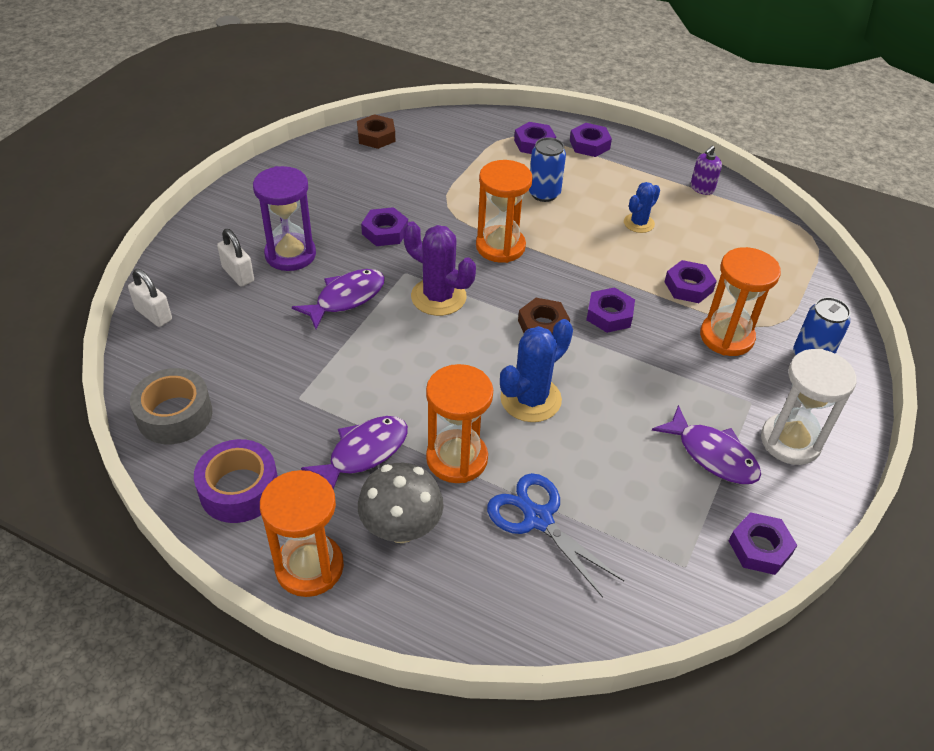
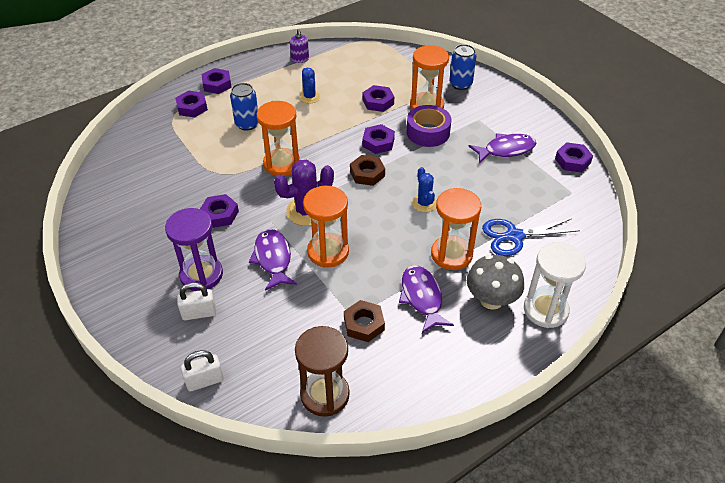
camera: 60 degrees left, 0 degrees up
(175, 415) = (325, 395): grey tape -> brown hourglass
(239, 489) = (417, 375): purple tape -> purple tape (428, 132)
(309, 567) = (499, 355): orange hourglass -> orange hourglass (328, 252)
(376, 136) = (105, 181): brown nut -> brown nut (364, 324)
(530, 399) = (424, 203): blue cactus -> blue cactus, size x0.61
(790, 441) = (512, 119): white hourglass -> white hourglass (545, 310)

